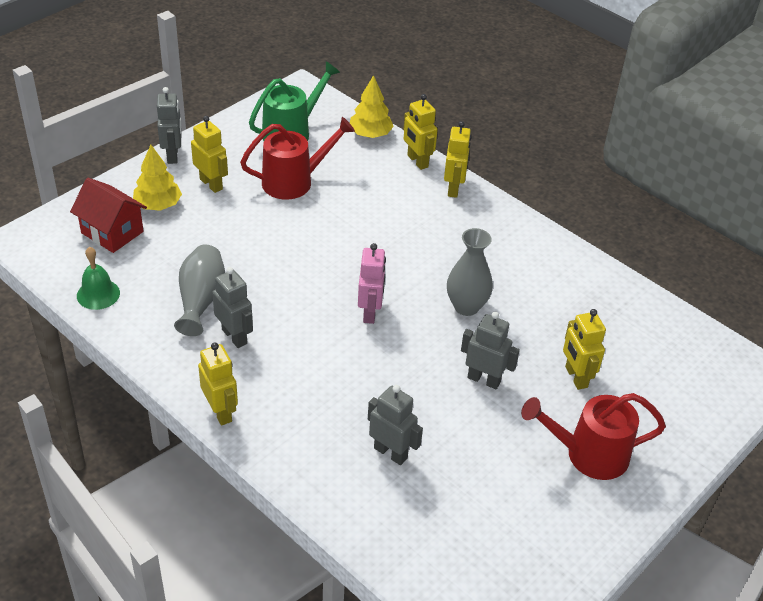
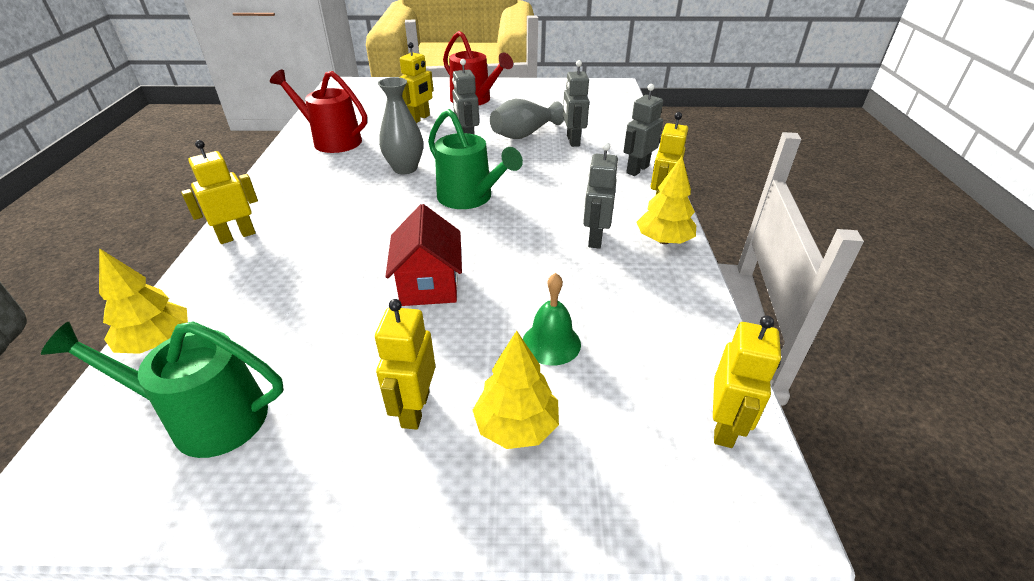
camera: 130 degrees left, 5 degrees down
(98, 294) = (697, 350): green bell -> green bell (551, 343)
(112, 232) = (617, 425): red house -> red house (429, 285)
(173, 155) = (392, 513): grey robot -> grey robot (637, 169)
(183, 368) = (663, 240): none -> yellow tree
(201, 300) = (591, 281): grey vase -> grey vase (524, 134)
(294, 181) = (330, 341): red watering can -> red watering can (331, 140)
(370, 312) = (470, 198): pink robot -> green watering can
(417, 161) = (199, 278): yellow robot -> yellow robot (724, 426)

